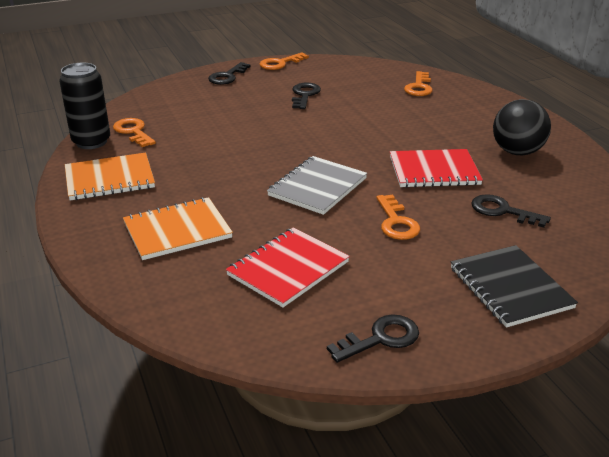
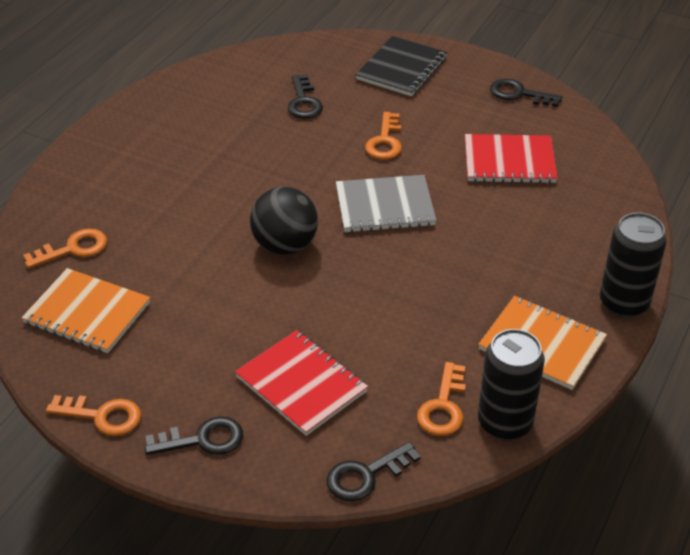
camera: 130 degrees left, 10 degrees up
(76, 227) = (624, 303): none -> black can
(177, 230) = (546, 242): orange notebook -> orange notebook (87, 313)
(304, 95) = (190, 328): black key -> black key (365, 476)
(396, 222) = (385, 142): orange key -> orange key turned 150 degrees clockwise
(434, 171) = (275, 157): red notebook -> red notebook (301, 384)
(517, 152) = (183, 128): black ball -> black ball (285, 245)

